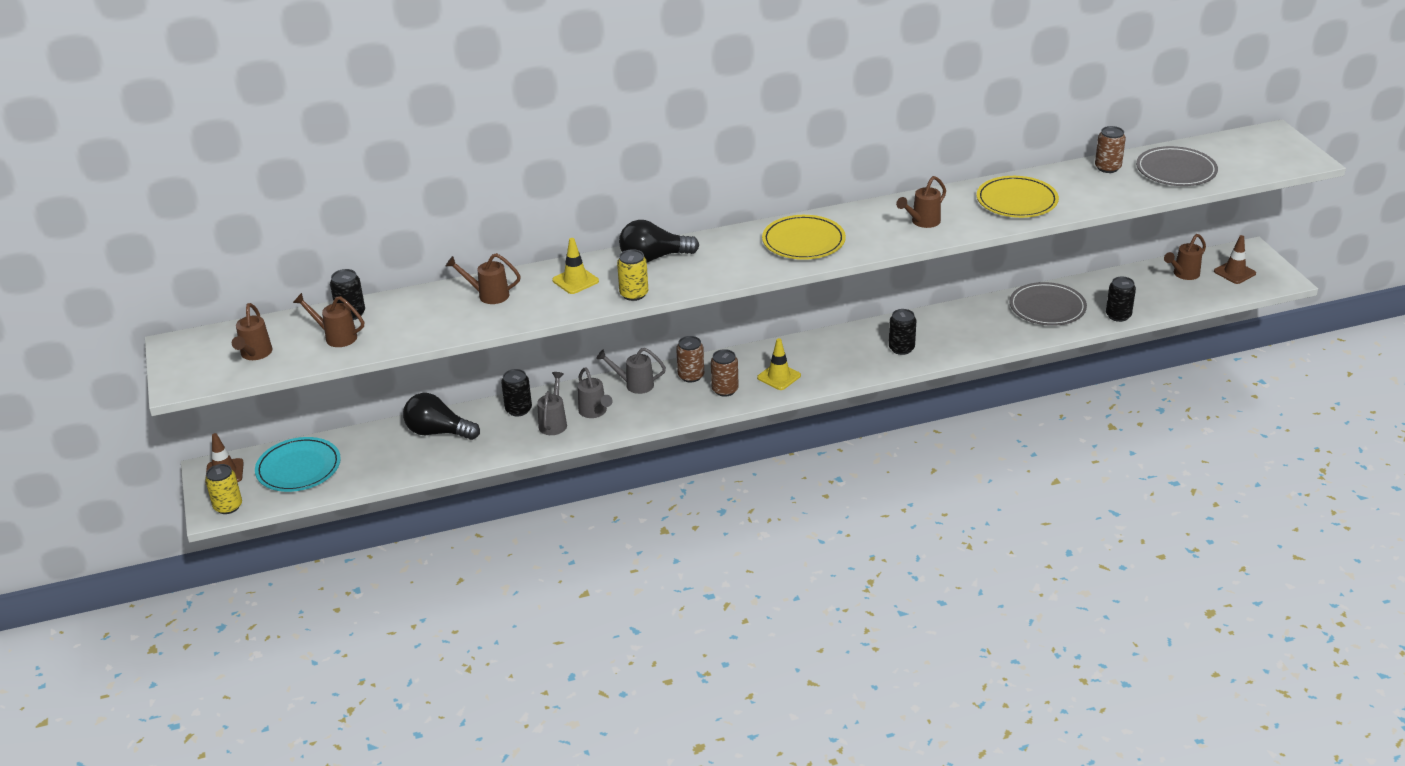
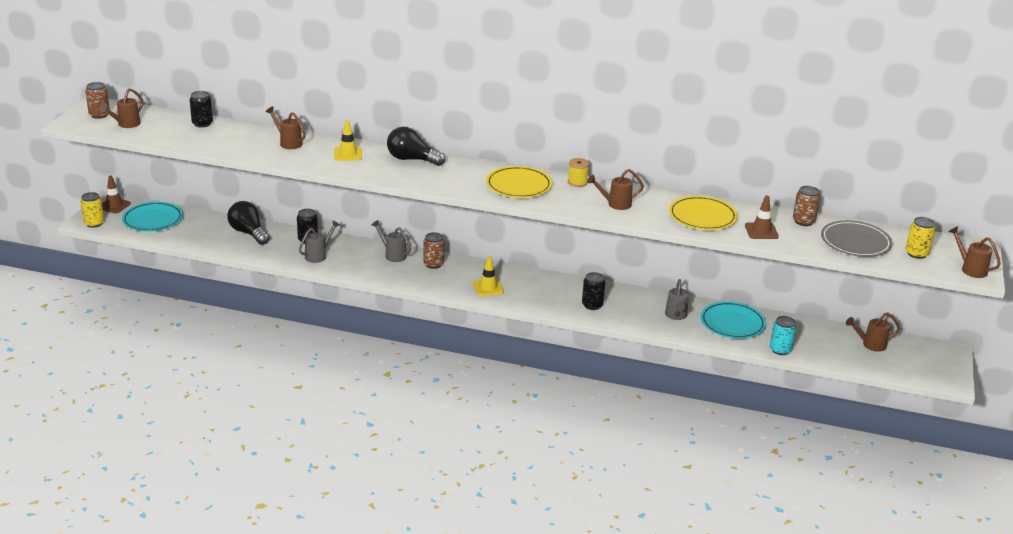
camera: 30 degrees right, 5 degrees down
(336, 337) = (178, 132): brown watering can -> brown watering can (970, 269)
(594, 412) = (349, 260): grey watering can -> grey watering can (676, 316)
(634, 294) = (370, 174): yellow can -> yellow can (916, 253)
(725, 390) = (444, 281): brown can -> brown can (99, 115)
(855, 213) = (577, 182): none -> yellow spool
(1047, 308) = (732, 323): grey plate -> turquoise plate
(1118, 316) = (780, 350): black can -> turquoise can
(1234, 272) = (915, 360): brown traffic cone -> brown traffic cone (761, 231)

